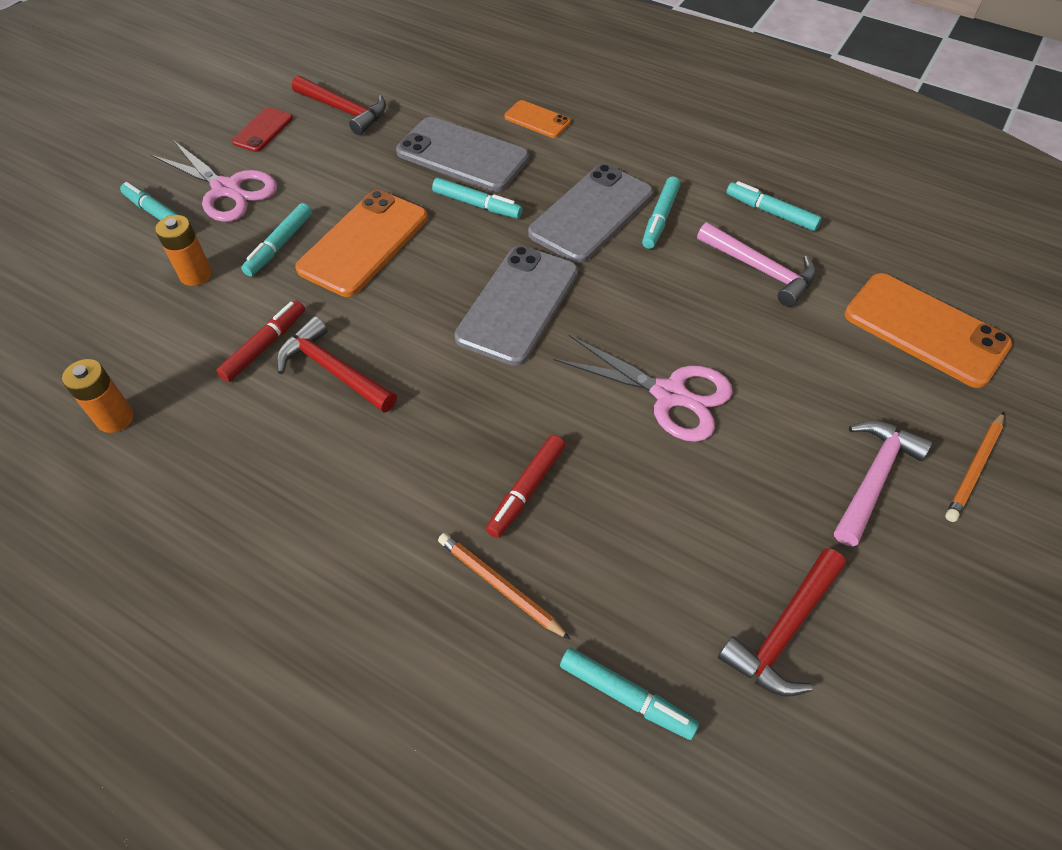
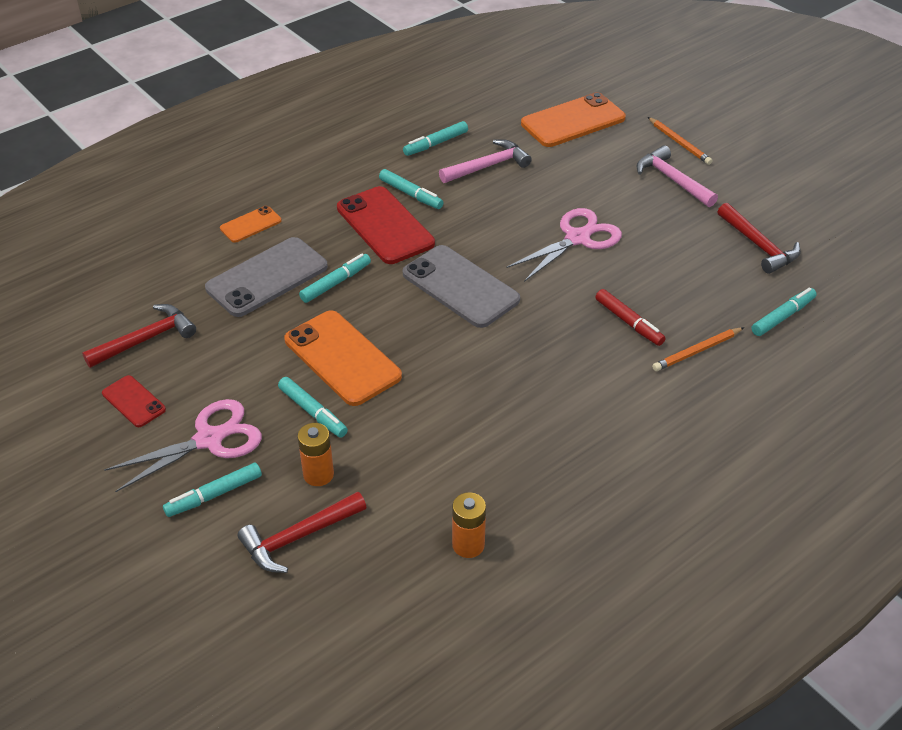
camera: 70 degrees left, 10 degrees down
(264, 346) = (431, 438): red marker -> none
(333, 370) = (478, 400): red hammer -> red hammer (298, 537)
(591, 213) = (385, 226): grey phone -> red phone

